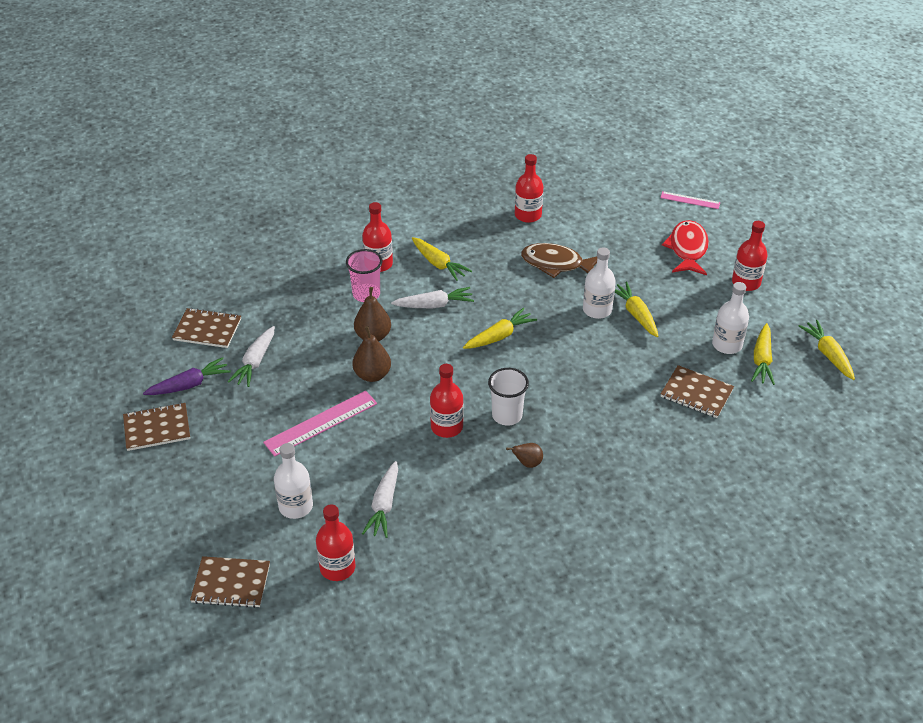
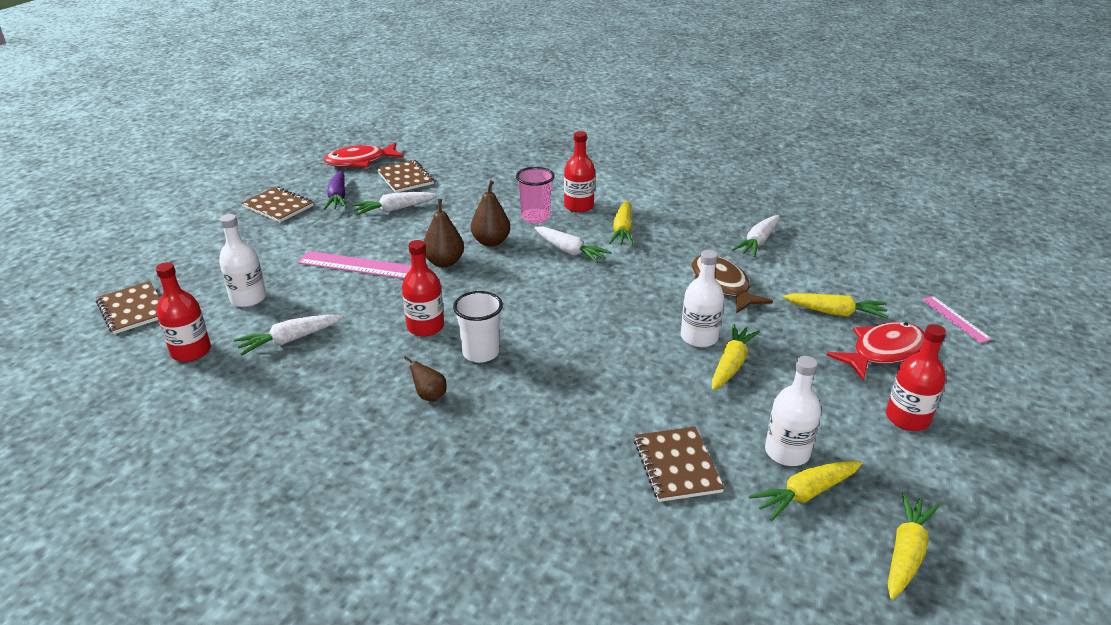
camera: 50 degrees right, 10 degrees down
(137, 341) = (360, 161): none -> red fish
(189, 385) = (338, 197): purple carrot -> purple carrot turned 60 degrees clockwise
(499, 336) = (579, 300): yellow carrot -> yellow carrot (835, 313)
(528, 215) = (758, 242): red bottle -> white carrot

